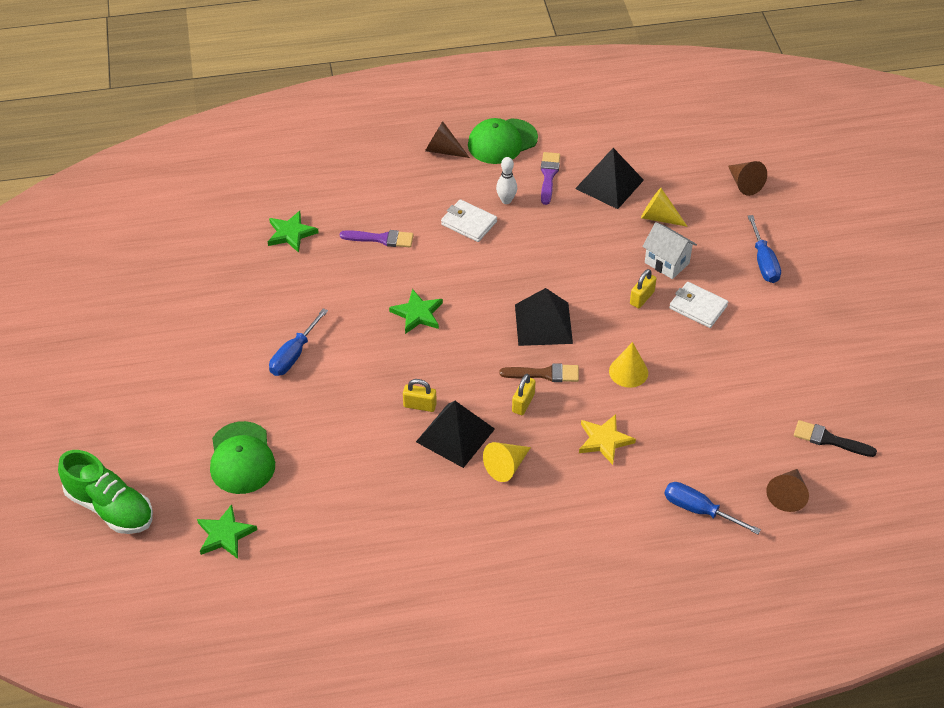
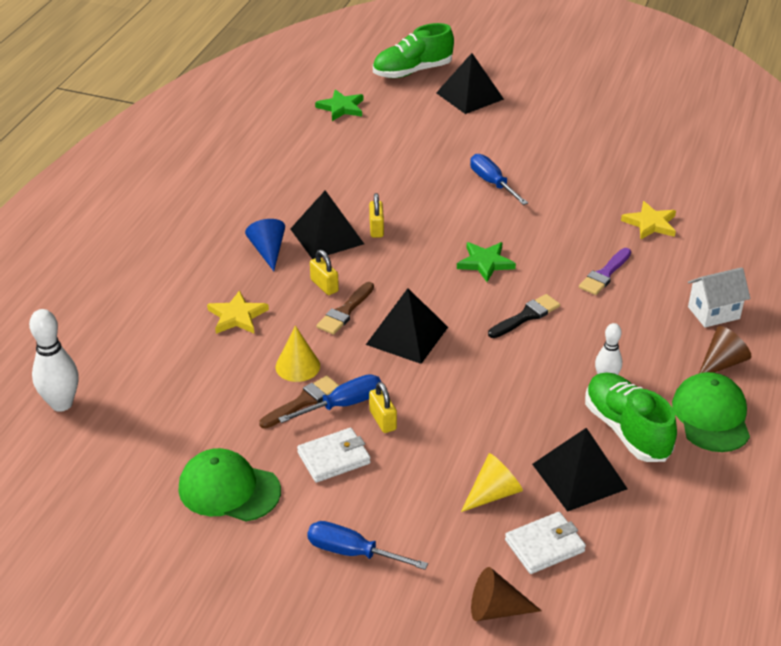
camera: 120 degrees right, 10 degrees down
(139, 435) = (469, 96): none -> black pyramid
(241, 458) = (404, 131): green cap -> green cap (229, 489)
(291, 233) = (650, 224): green star -> yellow star
(420, 405) = (376, 228): yellow padlock -> yellow padlock turned 45 degrees counterclockwise
(468, 223) = (588, 339): white wallet -> white wallet (544, 545)
(506, 466) = (268, 251): yellow cone -> blue cone
(548, 175) = (626, 430): purple brush -> green shoe
(661, 350) = (303, 401): none -> brown brush
(667, 263) = (417, 465): white house -> white house (713, 313)
(699, 510) = (109, 340): blue screwdriver -> blue screwdriver (343, 405)
(787, 495) = (61, 404): brown cone -> white bowling pin
(829, 440) = (82, 468): black brush -> black brush (526, 316)

